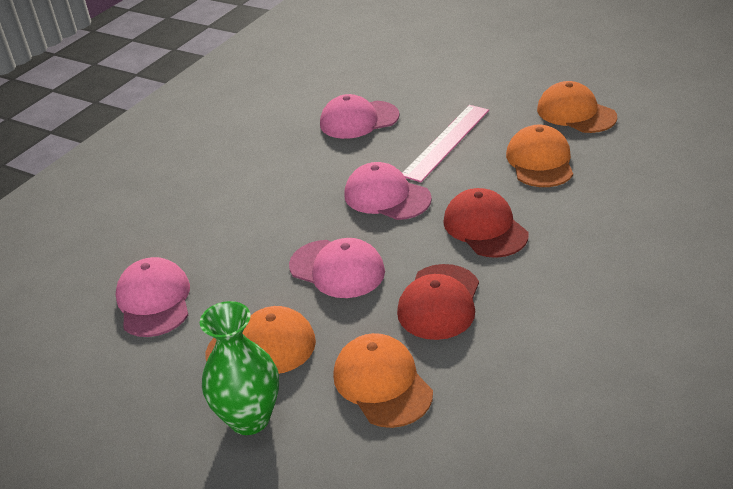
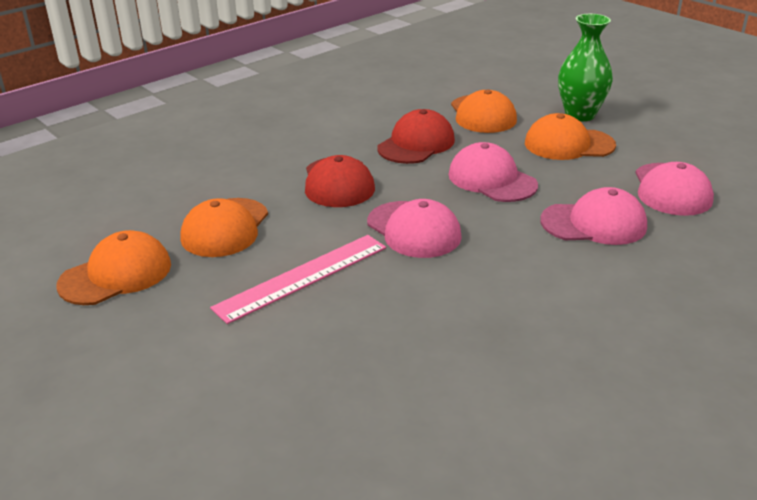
camera: 165 degrees left, 5 degrees down
(358, 120) = (395, 344): pink cap -> pink cap (594, 223)
(576, 113) = (116, 274): orange cap -> orange cap turned 105 degrees counterclockwise

